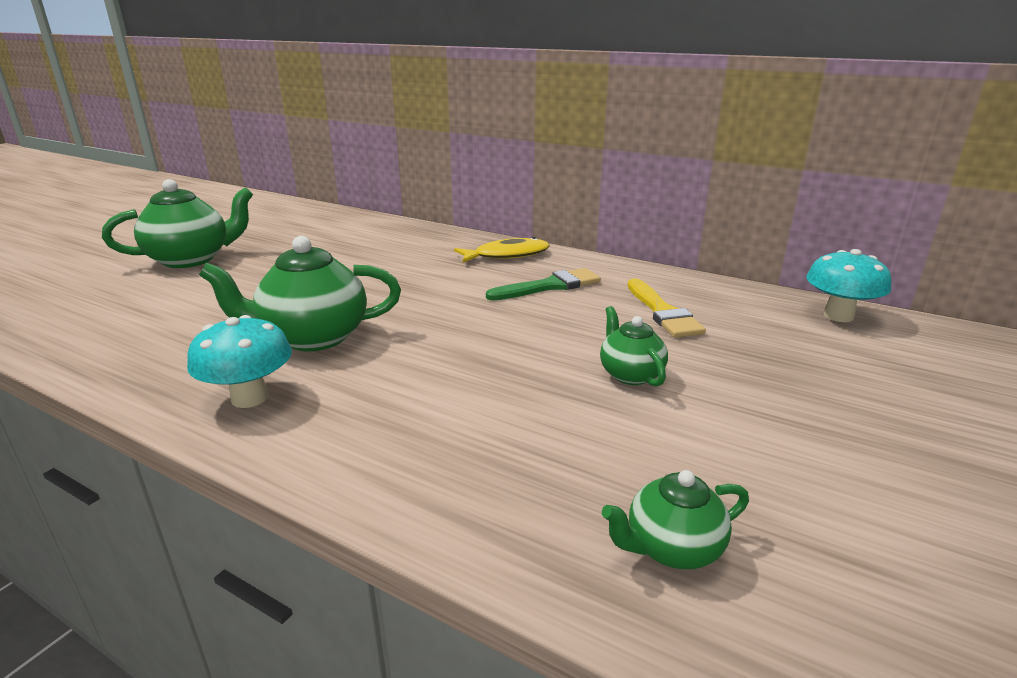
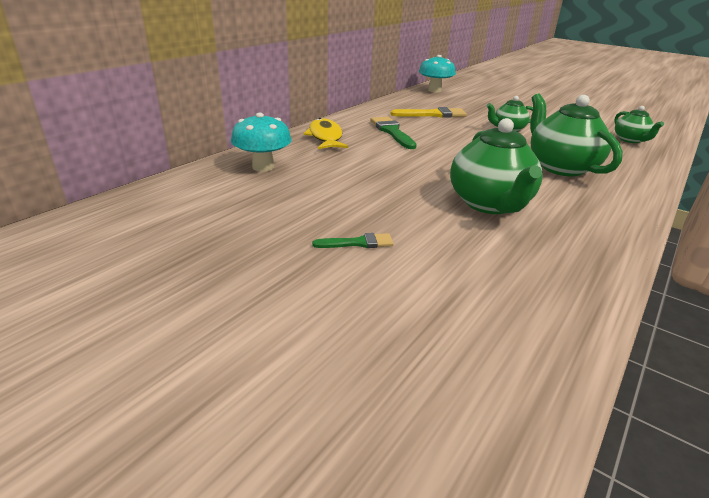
camera: 85 degrees left, 5 degrees up
(191, 259) = (265, 297): green teapot -> green teapot (560, 167)
(249, 280) = (358, 243): none -> green brush
(250, 398) = (587, 221): turquoise mushroom -> turquoise mushroom (263, 167)

